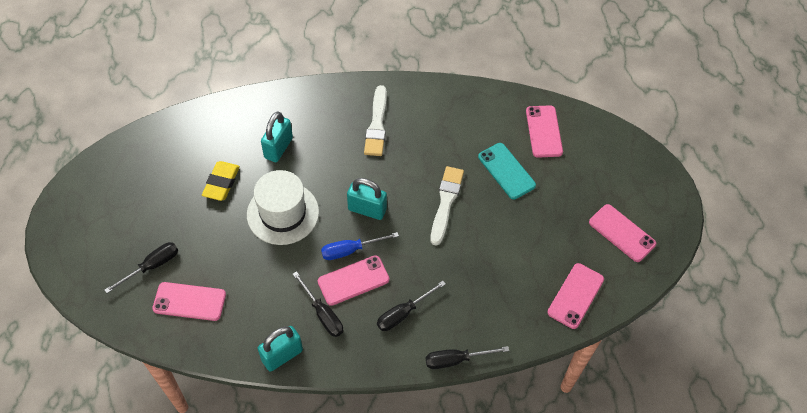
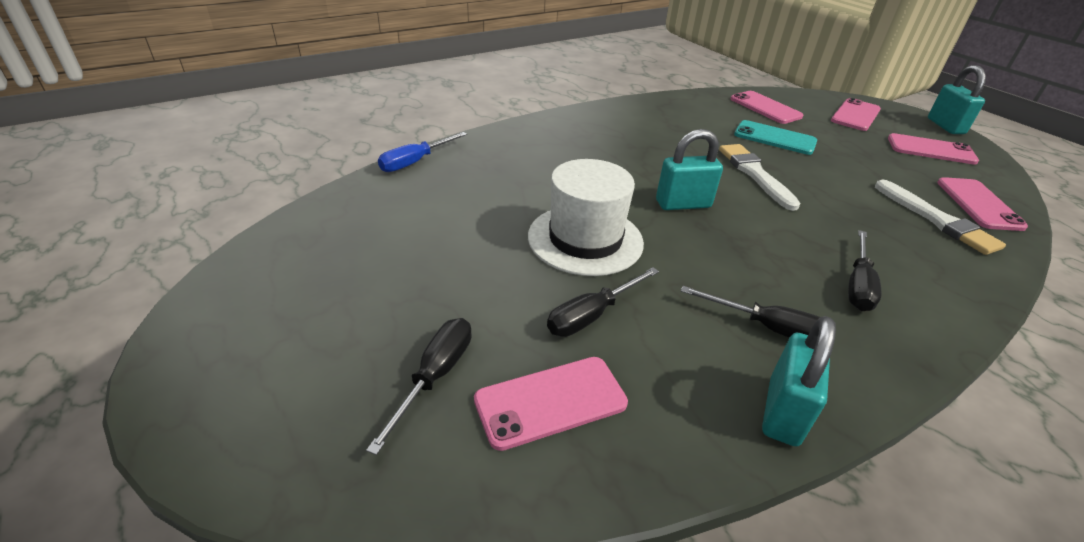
camera: 30 degrees left, 20 degrees down
(221, 183) = (467, 235): yellow eraser -> none
(278, 148) = (513, 183): turquoise padlock -> turquoise padlock (945, 126)
(350, 250) = (713, 246): blue screwdriver -> blue screwdriver (415, 162)
(353, 280) = (756, 275): pink phone -> pink phone (855, 115)
(377, 124) = (607, 139): white brush -> white brush (937, 220)
(456, 360) = (982, 308): black screwdriver -> black screwdriver (592, 315)

